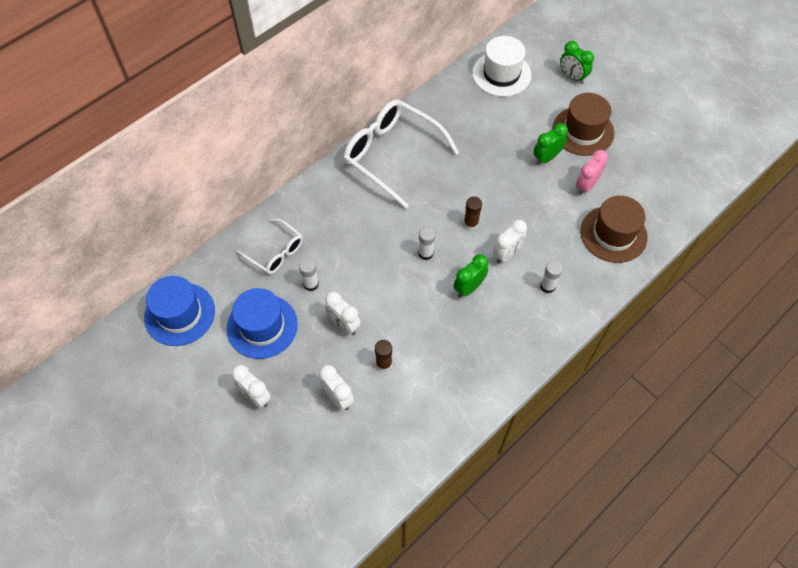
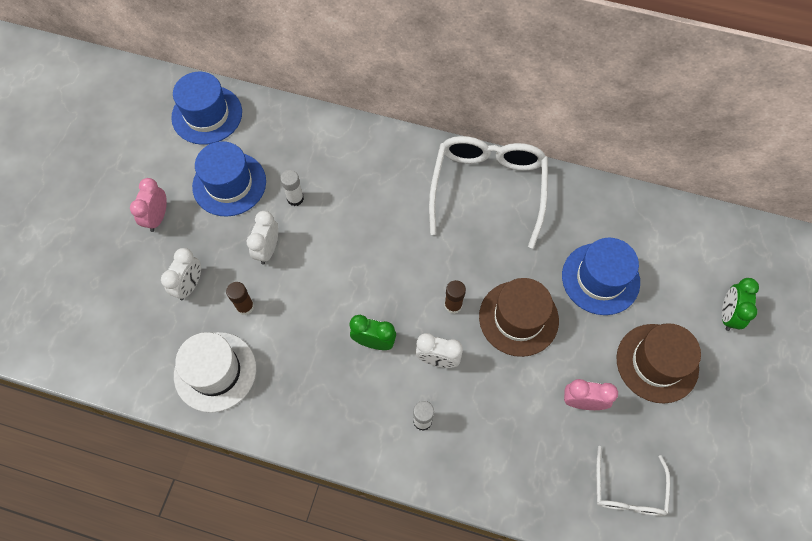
camera: 60 degrees right, 5 degrees up
(255, 396) = (157, 217): white clock -> pink clock
(275, 252) = (312, 151): white glasses -> white glasses (628, 490)
(425, 253) = (390, 280): white glue stick -> none
(501, 74) = (672, 238): white hat -> white hat (215, 371)
(505, 128) = (600, 278): none -> blue hat
(546, 158) = (591, 340): green clock -> none
(613, 234) = (535, 462): brown hat -> brown hat (518, 318)

